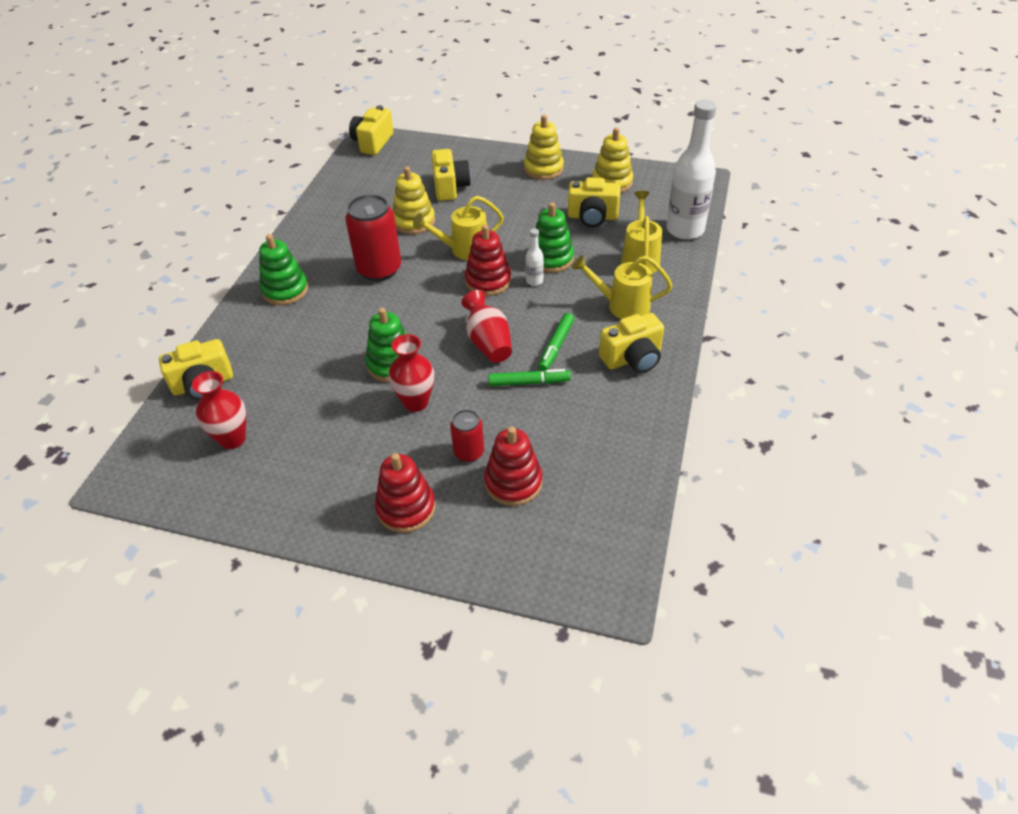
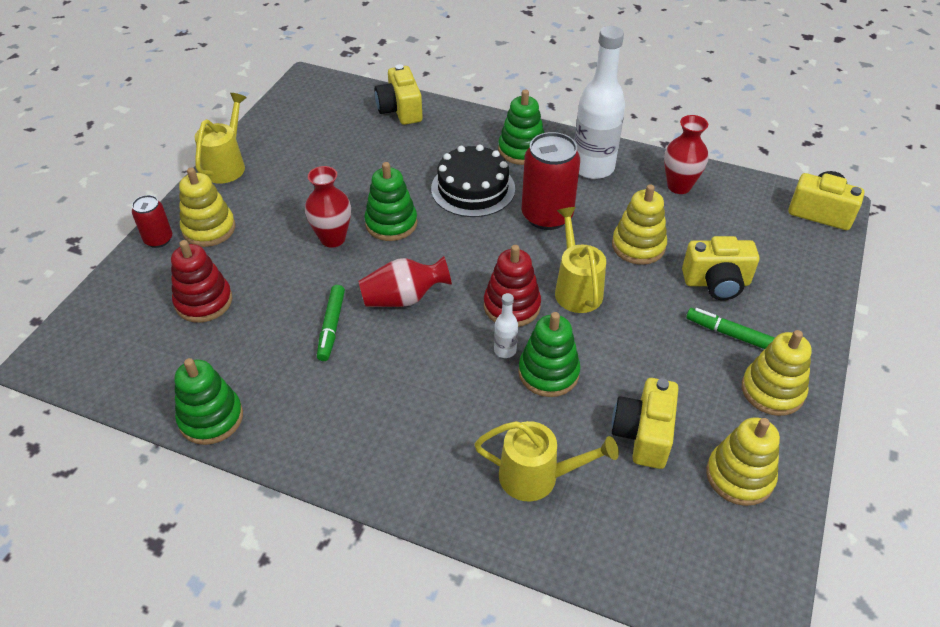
camera: 95 degrees right, 0 degrees up
(232, 439) = (329, 130): red vase -> red vase (679, 186)
(341, 316) = (473, 188): none -> black cake
(406, 508) = (209, 229): red stacking toy -> yellow stacking toy
(469, 452) = (254, 273): red can -> red can (158, 239)
(556, 346) = (381, 357): green marker -> green marker (731, 334)
(621, 306) = (439, 436): yellow watering can -> yellow watering can (227, 165)
(632, 358) = (339, 430): yellow camera -> none
(645, 439) = (211, 418): none -> green stacking toy
(685, 230) = (604, 556): white bottle -> white bottle (593, 167)

